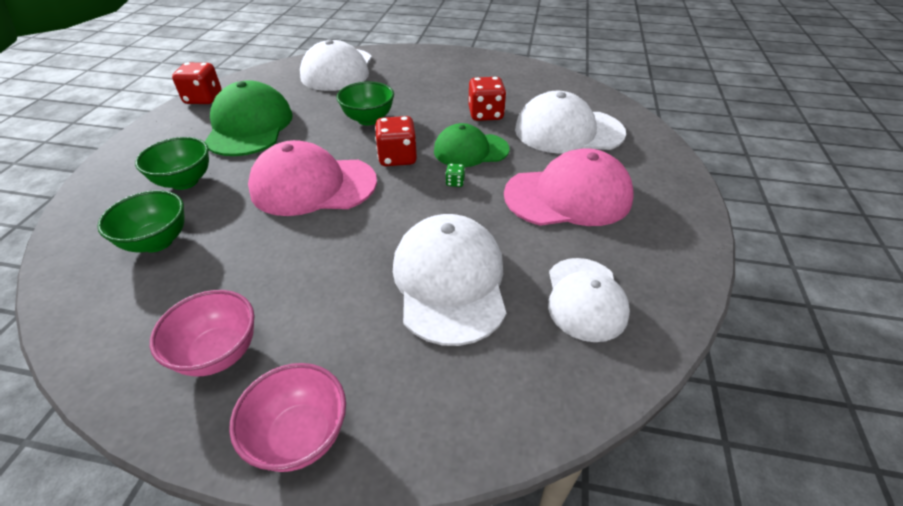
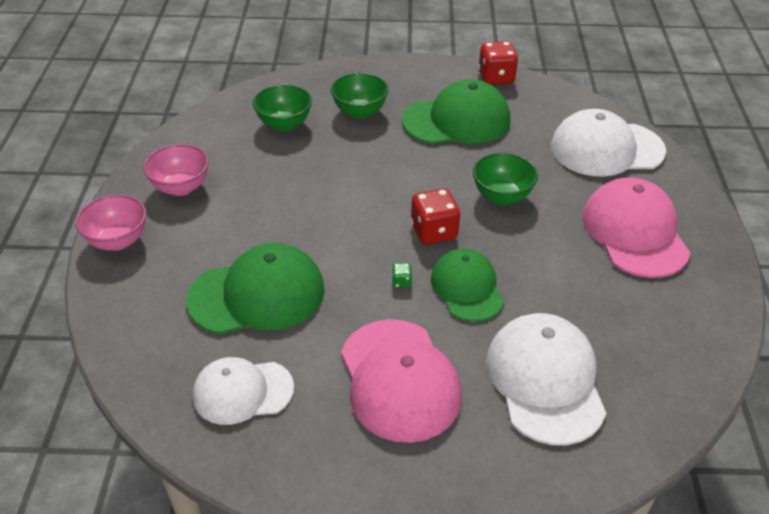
camera: 80 degrees right, 0 degrees up
(313, 185) = (372, 185): pink cap -> pink cap (634, 232)
(449, 281) = (257, 294): white cap -> green cap
(485, 114) = (554, 294): red dice -> none

